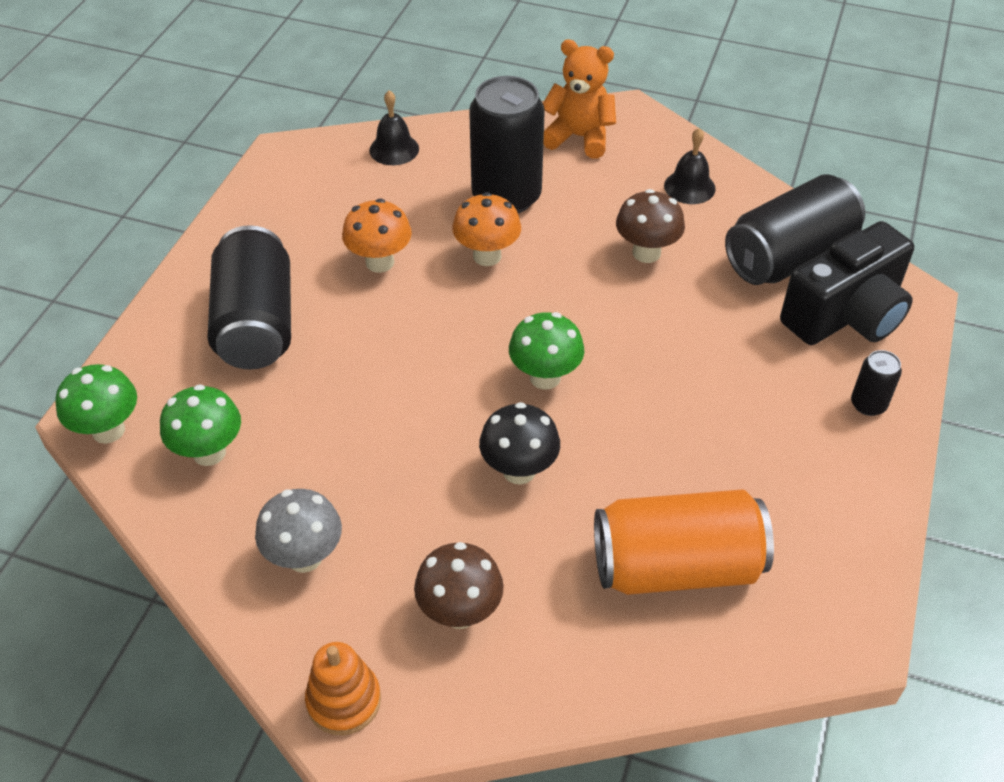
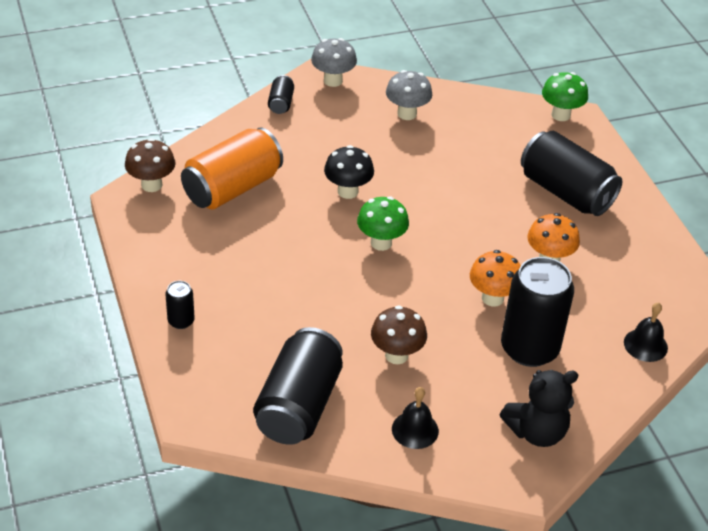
camera: 140 degrees right, 5 degrees down
(209, 452) = (503, 129): green mushroom -> none
(344, 700) = (333, 81): orange stacking toy -> grey mushroom
(460, 612) = (316, 127): brown mushroom -> brown mushroom (151, 185)
(473, 700) = (281, 103): none -> black can
(579, 137) = (536, 432): orange teddy bear -> black teddy bear
(846, 315) = (230, 377): black camera -> none

